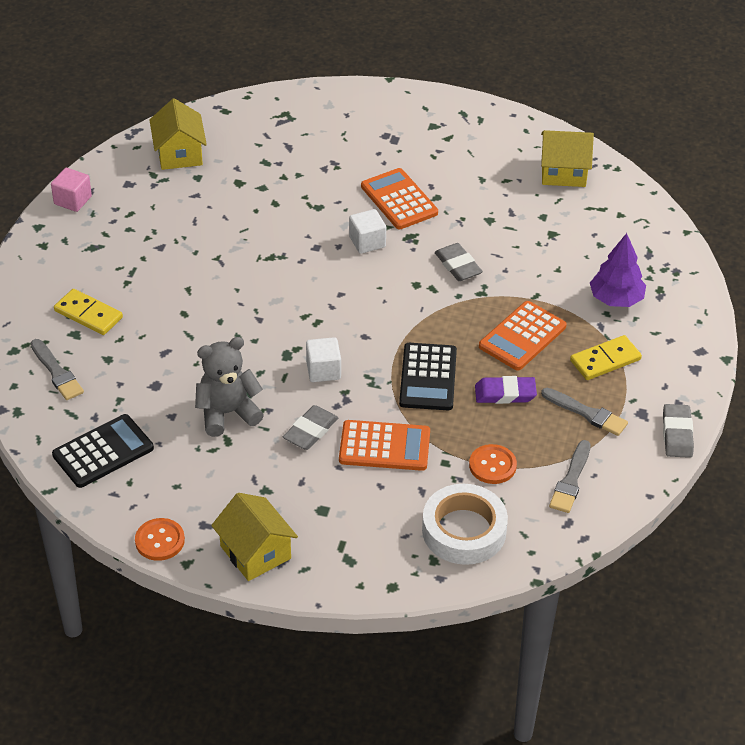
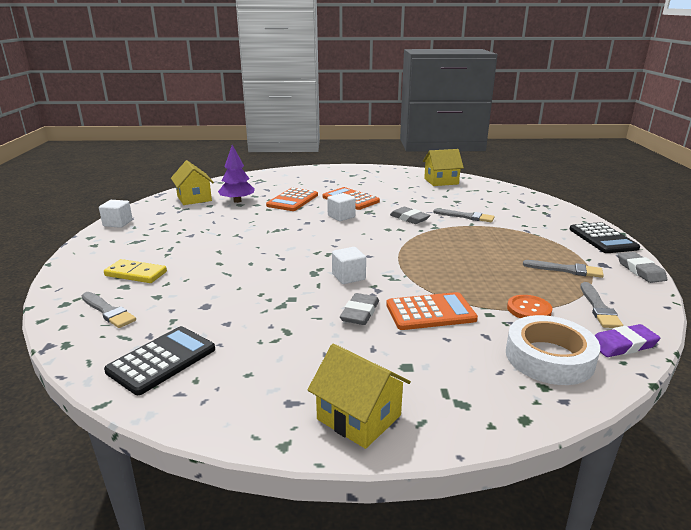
camera: 15 degrees left, 20 degrees down
(73, 200) = (118, 223): pink cube -> white cube
(160, 541) = (244, 428): orange button -> none
(227, 413) = (279, 313): grey teddy bear -> none
(428, 377) = (432, 269): black calculator -> black calculator (602, 239)
(505, 393) = (497, 269): purple eraser -> purple eraser (623, 345)
(522, 336) = (481, 241): orange calculator -> orange calculator (292, 200)
(539, 277) = (466, 216): none -> grey brush
(605, 360) = (548, 244): yellow domino -> none
(616, 299) = (523, 219): purple tree -> purple tree (237, 201)

